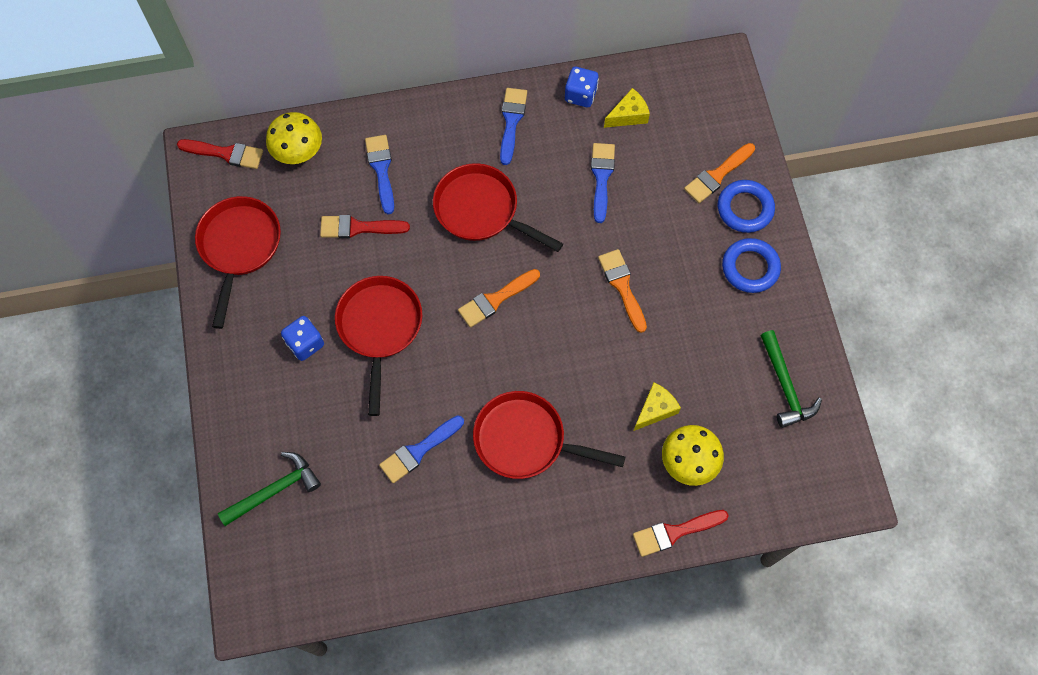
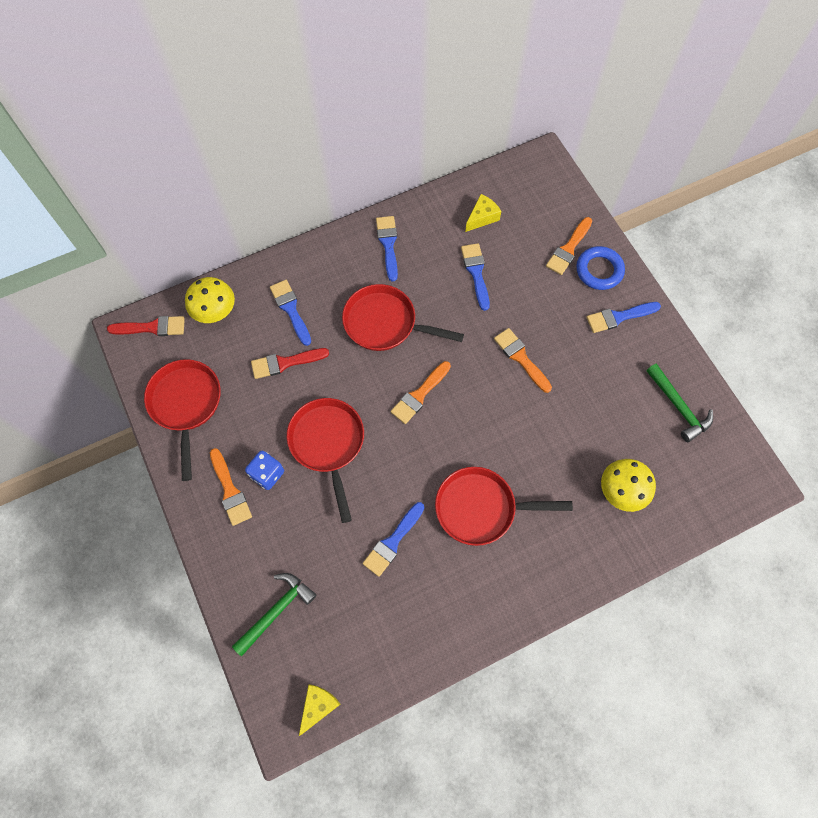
camera: 15 degrees left, 0 degrees up
(261, 351) = (230, 490): none -> orange brush
(580, 95) = (438, 210): blue dice -> none
(655, 409) = (580, 454): yellow cheese -> yellow cheese (318, 706)
(675, 532) = (629, 554): red brush -> none
(750, 268) = (619, 317): blue ring -> blue brush

